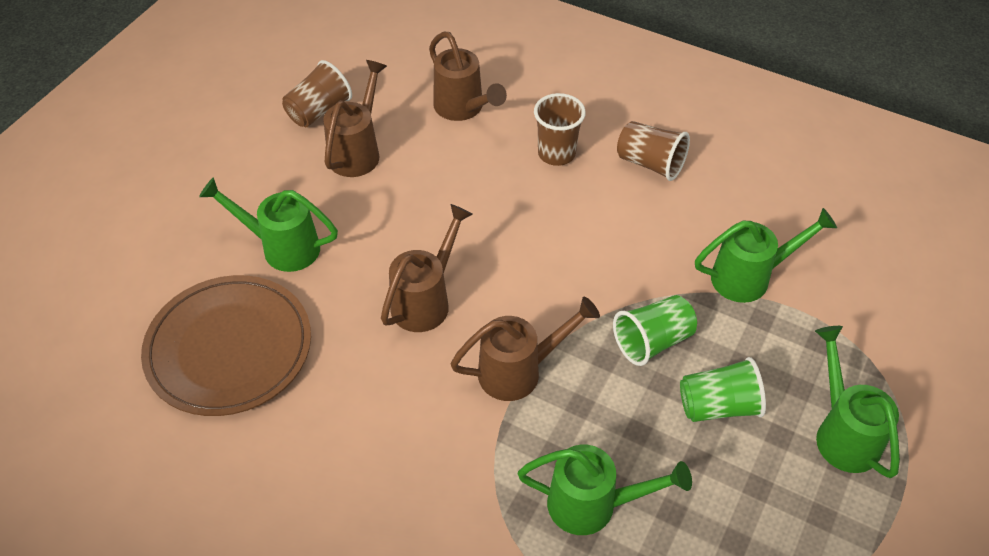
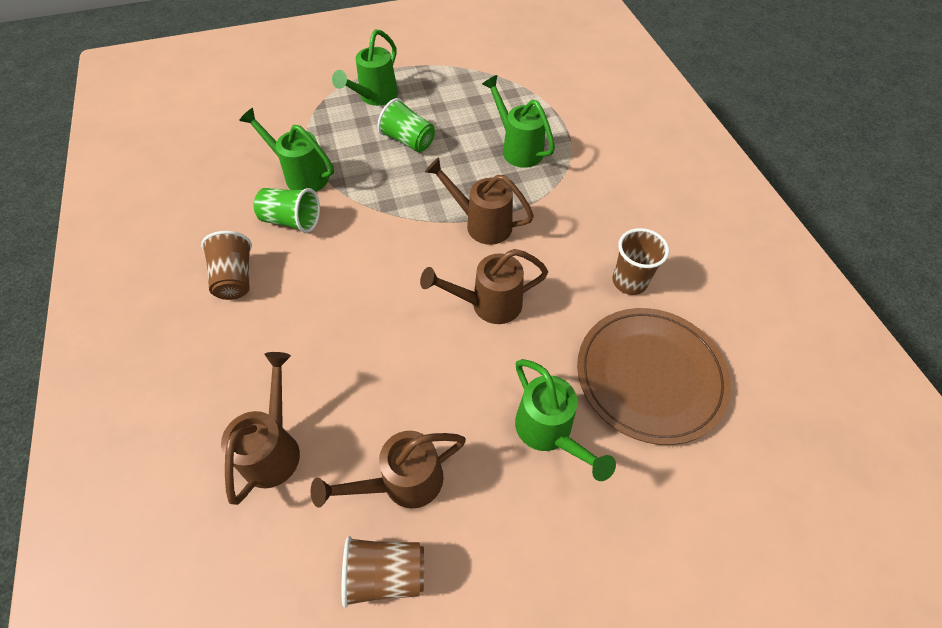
camera: 135 degrees left, 5 degrees up
(556, 153) = (274, 339): brown cup -> brown cup (629, 281)
(652, 341) = (395, 186): green cup -> green cup (292, 221)

